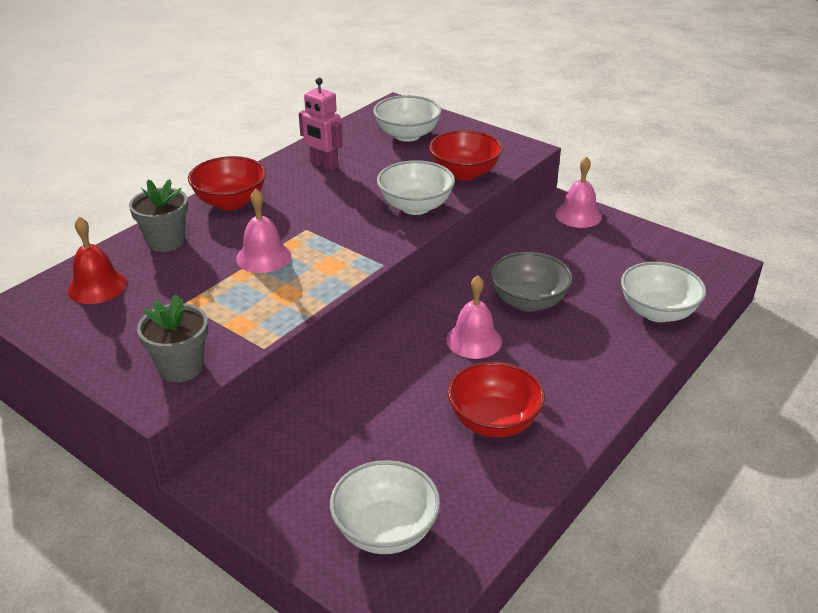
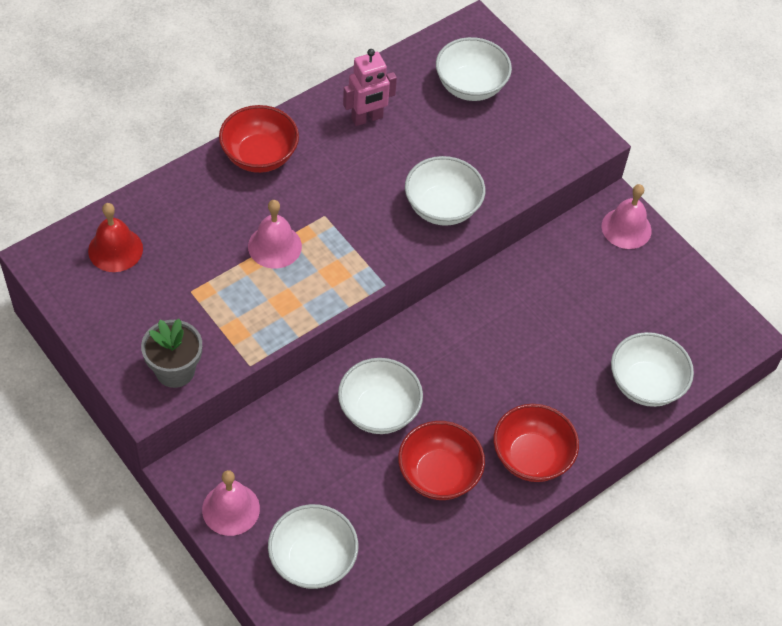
camera: 10 degrees right, 20 degrees up
(166, 241) = (186, 201): grey flower pot -> none
(324, 165) = (367, 118): pink robot -> pink robot turned 75 degrees counterclockwise
(409, 382) = (379, 411): none -> white bowl
(464, 173) = (510, 166): red bowl -> red bowl (531, 457)
(474, 340) = (454, 376): pink bell -> pink bell (231, 509)
(528, 301) = (525, 339): grey bowl -> none

